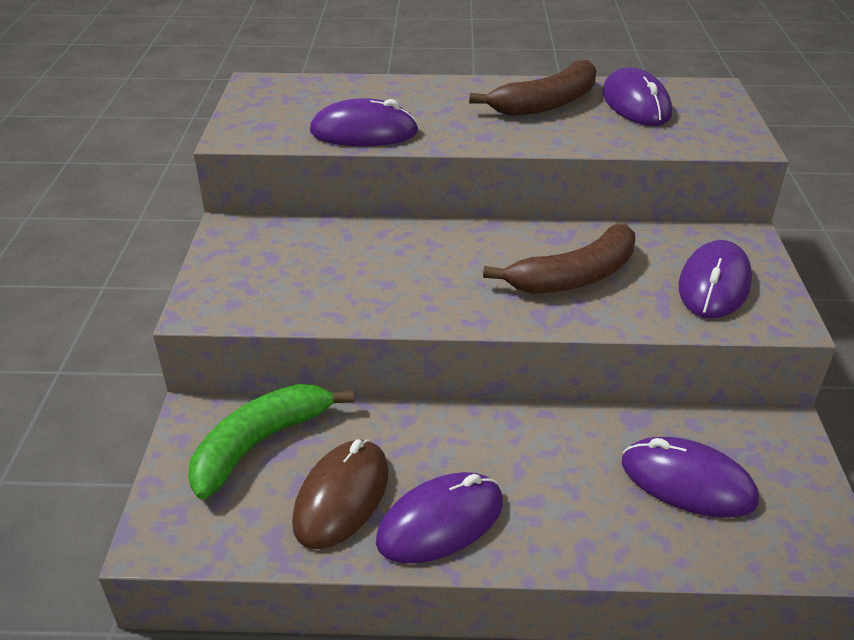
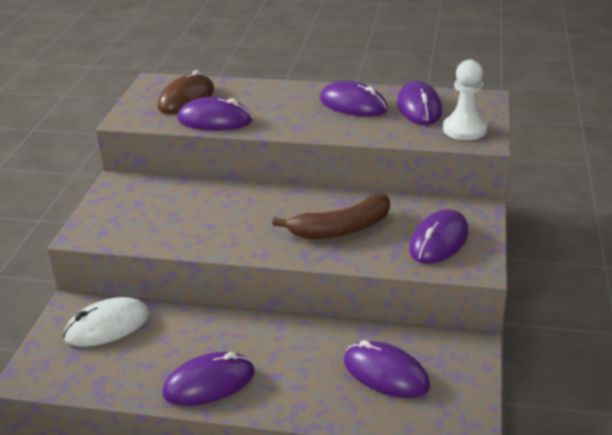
camera: 10 degrees right, 5 degrees down
(260, 444) = (107, 326): green banana -> white mouse
(341, 497) = (150, 362): brown mouse -> brown mouse (186, 99)
(546, 103) = (353, 104): brown banana -> purple mouse
(711, 130) = (464, 129): none -> white pawn

